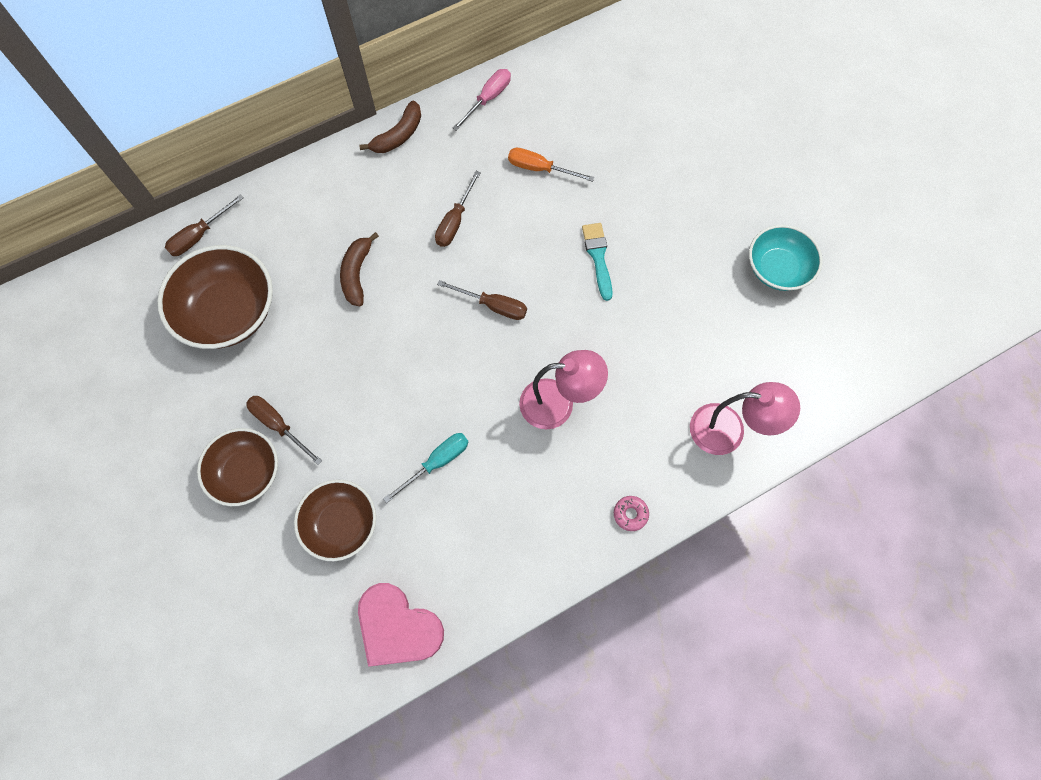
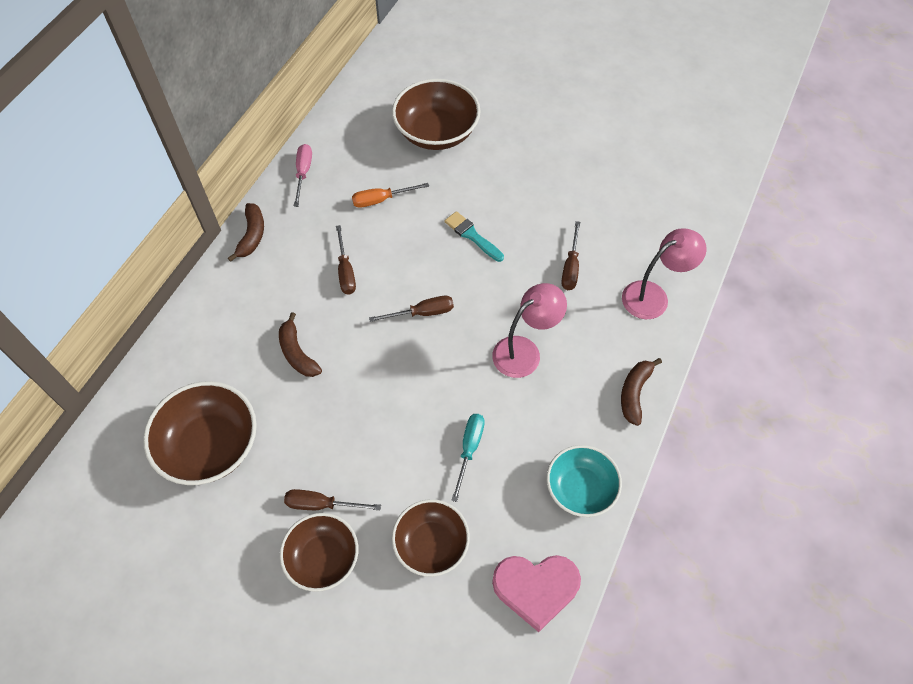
camera: 35 degrees left, 10 degrees down
(199, 235) = (137, 403): brown screwdriver -> brown screwdriver (570, 267)
(630, 514) = (634, 393): pink donut -> brown banana
(646, 128) = (436, 132): none -> brown bowl
(777, 269) = (599, 174): turquoise bowl -> turquoise bowl (580, 488)

